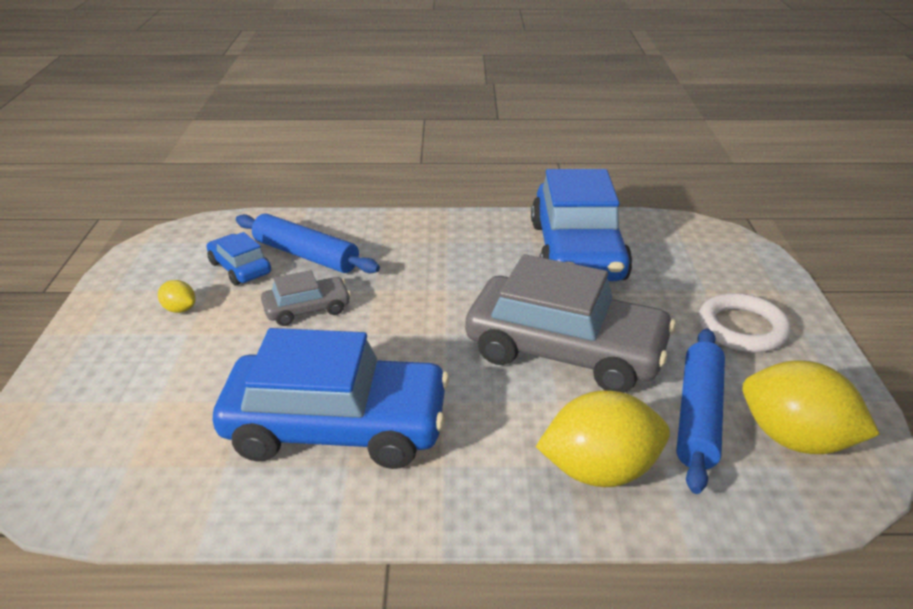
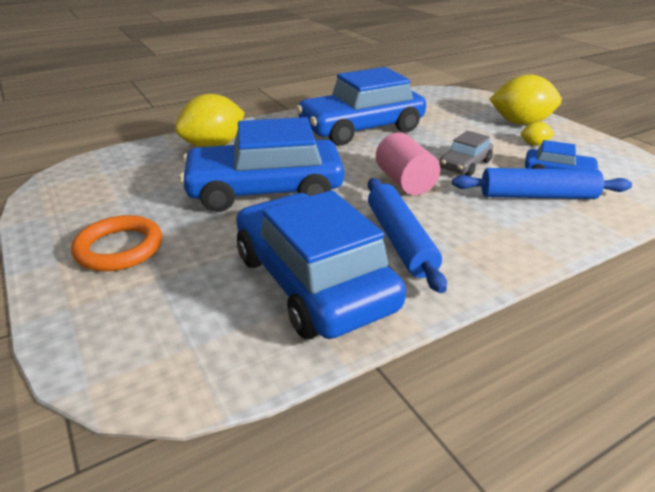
camera: 150 degrees right, 0 degrees up
(402, 310) = (405, 182): none -> pink cylinder
(565, 351) = (265, 190): grey car -> blue car
(698, 416) = (159, 180): blue rolling pin -> blue rolling pin (400, 240)
(742, 328) = (119, 248): white ring -> orange ring
(795, 440) = (93, 185): yellow lemon -> yellow lemon (520, 123)

